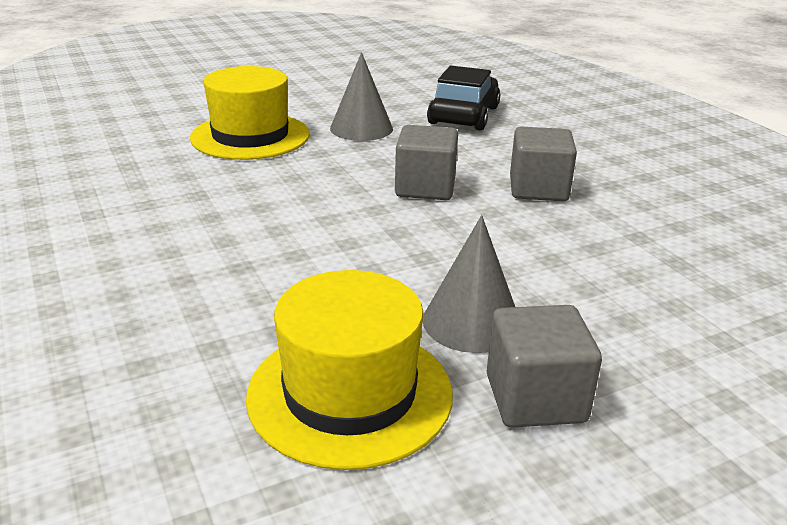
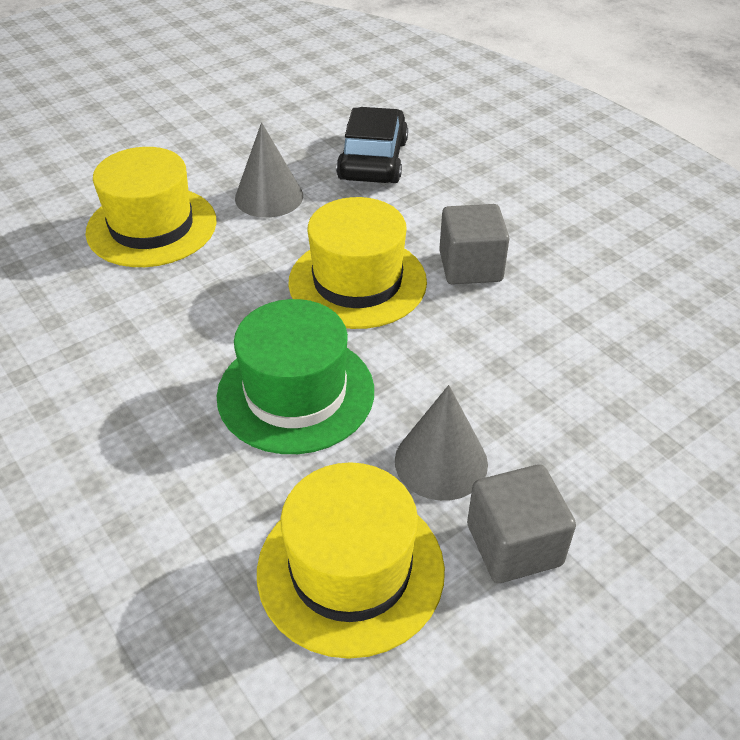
camera: 10 degrees left, 15 degrees up
(340, 254) = (296, 393): none -> green hat
(425, 188) = (357, 282): grey cube -> yellow hat

